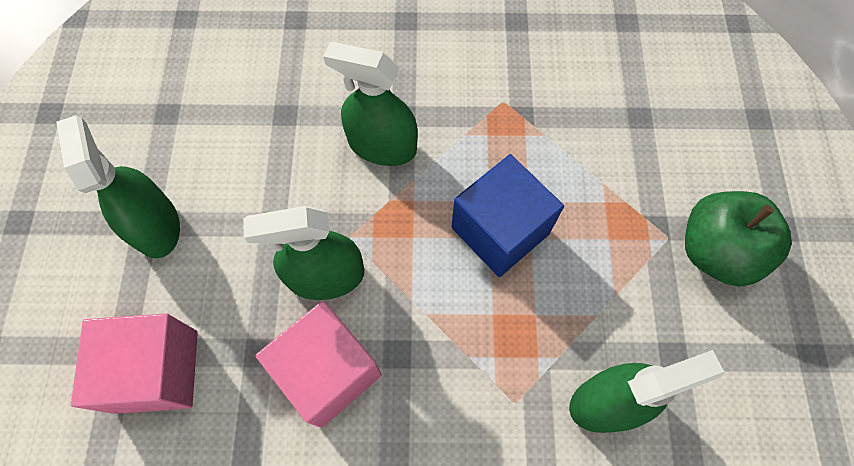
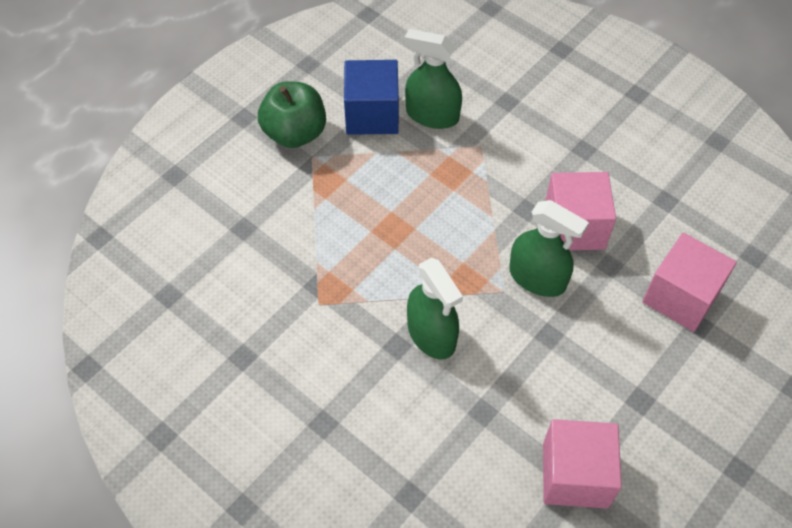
camera: 140 degrees left, 10 degrees down
(155, 225) = (634, 392): green spray bottle -> none
(170, 118) = (575, 475): none -> pink cube
(500, 230) = (405, 228): blue cube -> blue cube (372, 114)

